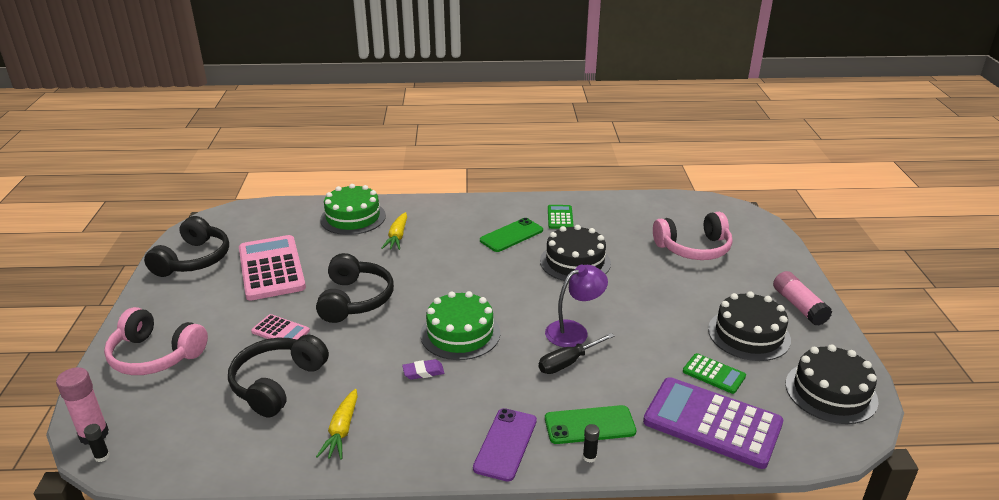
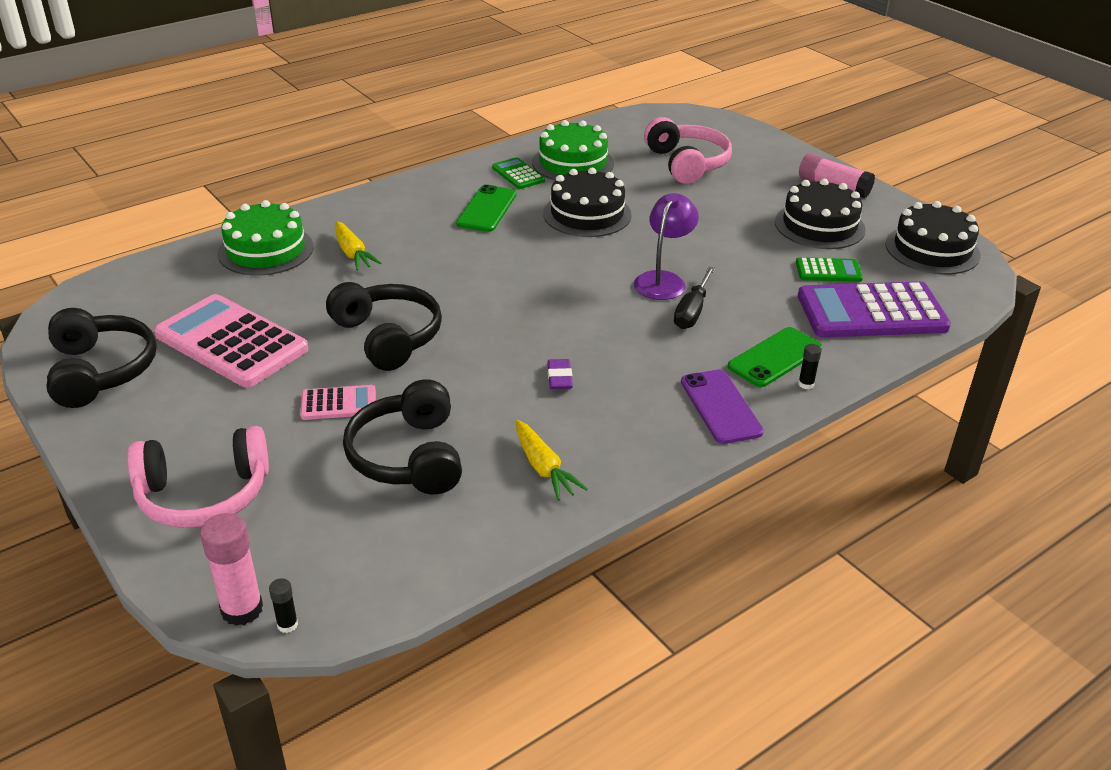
camera: 35 degrees left, 5 degrees up
(423, 372) = (559, 377): purple eraser -> purple eraser turned 45 degrees counterclockwise
(460, 333) = (552, 326): green cake -> green cake (573, 163)
(694, 248) = (687, 163): pink headphones -> pink headphones turned 60 degrees counterclockwise

